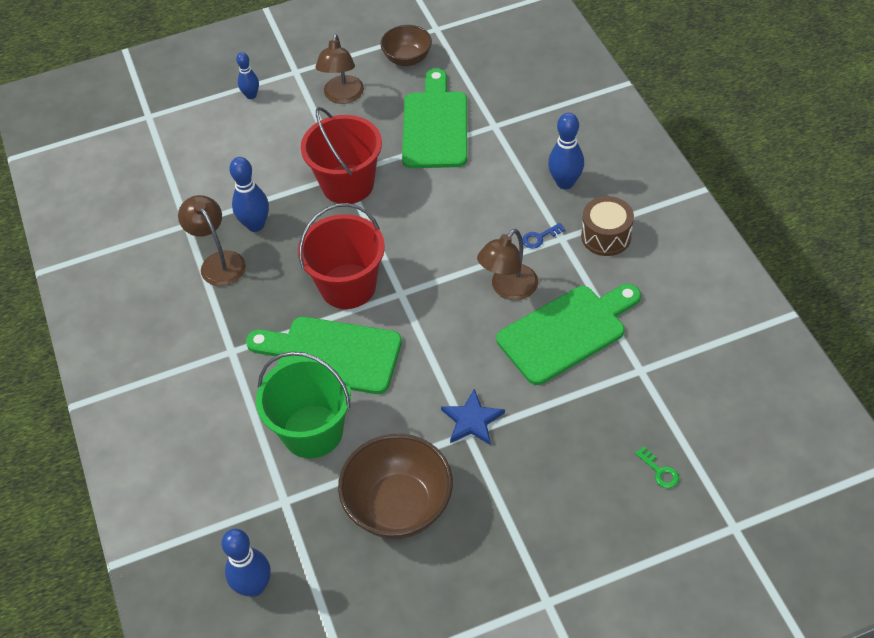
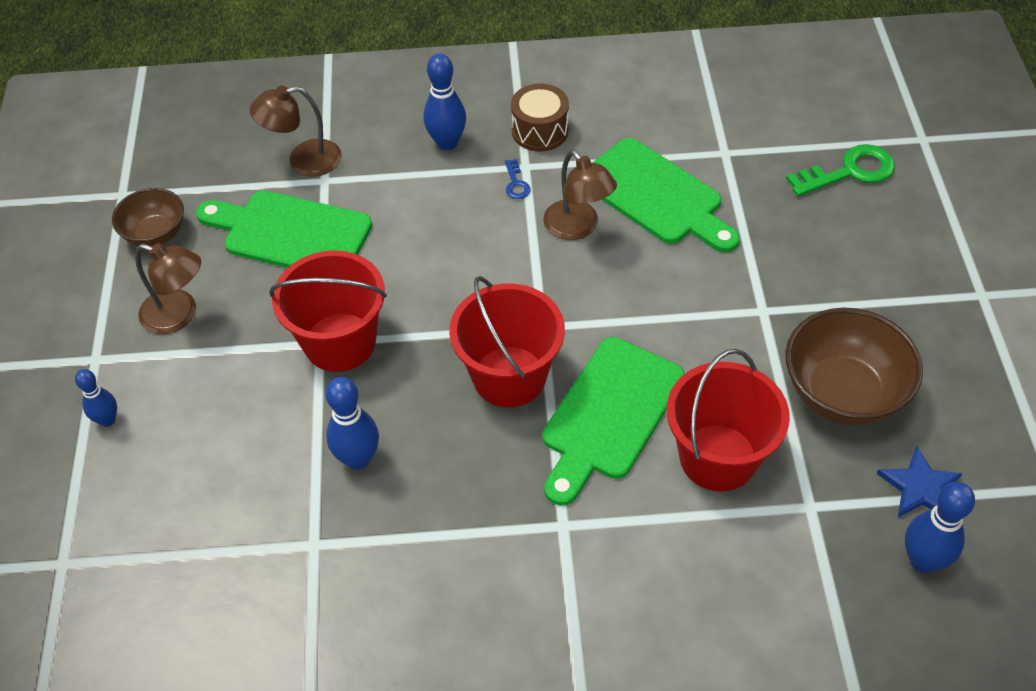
camera: 75 degrees left, 0 degrees up
(218, 262) = (403, 514): brown lamp -> brown lamp (303, 160)
(312, 431) = (718, 457): green bucket -> red bucket
(472, 420) = (746, 302): blue star -> blue star (919, 487)
(566, 332) = (655, 195): green cutting board -> green cutting board turned 150 degrees clockwise
(659, 471) = (849, 171): green key -> green key, size x2.08

